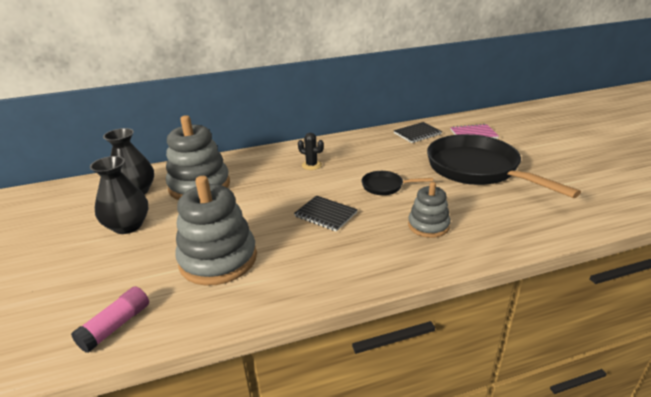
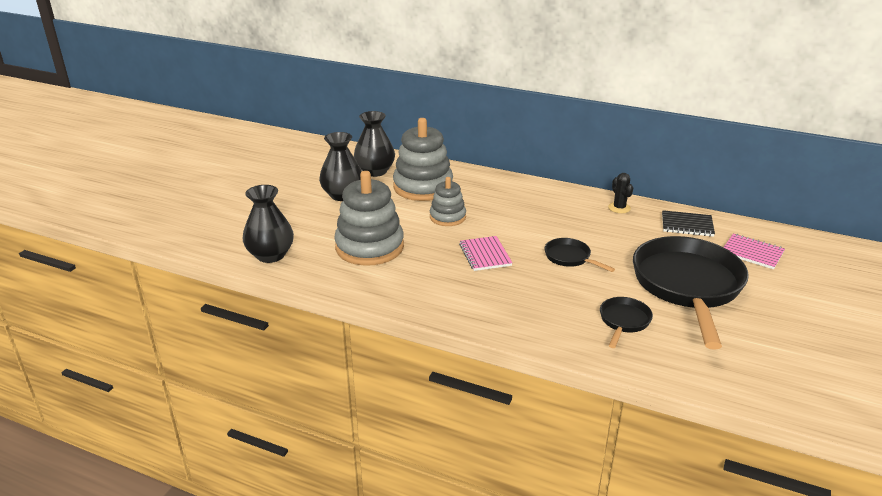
camera: 40 degrees right, 0 degrees up
(116, 326) = (270, 255): pink glue stick -> black vase
(311, 165) = (533, 210): black cactus -> black cactus (619, 208)
(325, 214) = (485, 255): black notebook -> pink notebook
(428, 225) = (554, 305): grey stacking toy -> grey stacking toy (447, 217)
(483, 212) = (624, 321): none -> black pan

